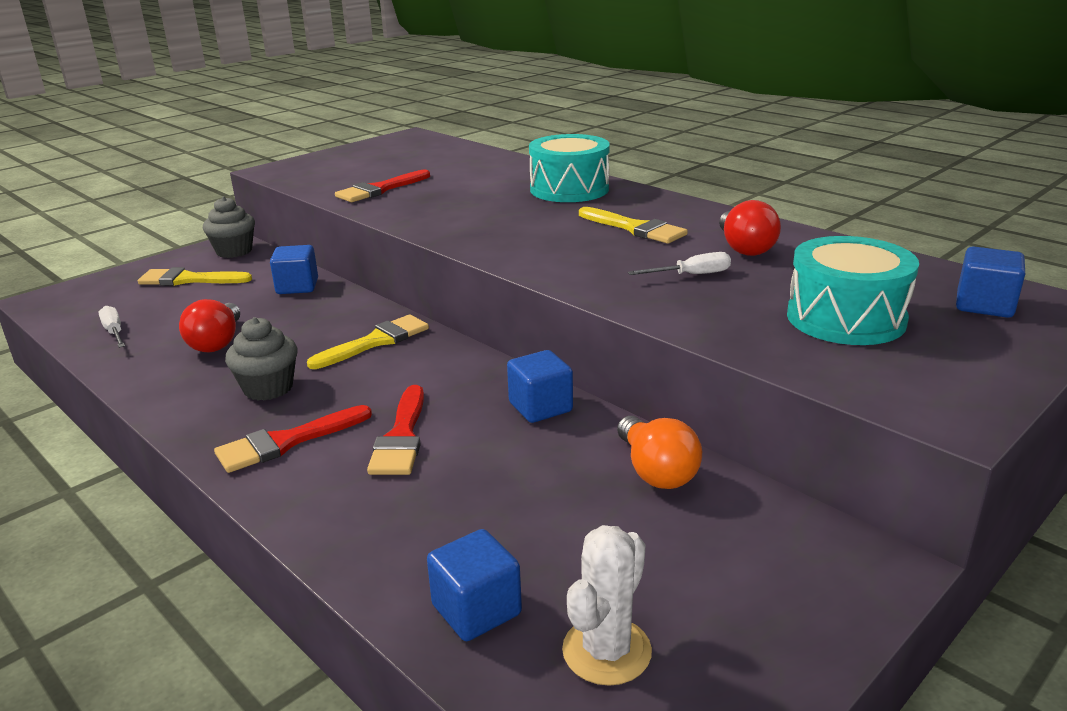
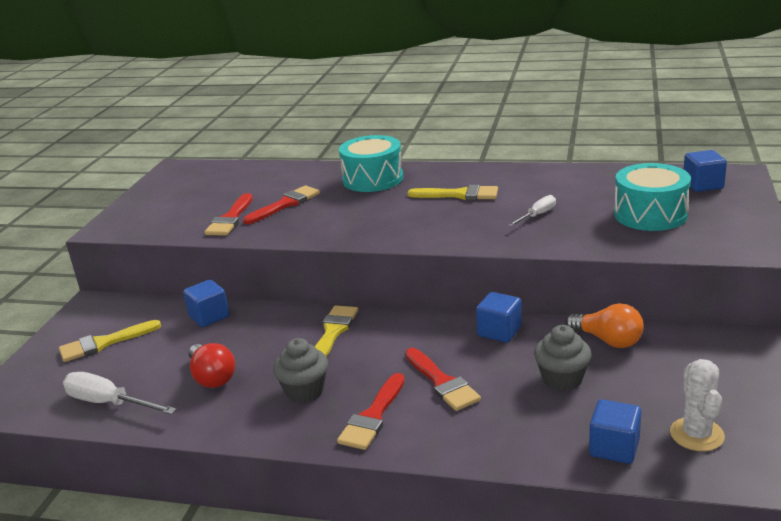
camera: 30 degrees left, 0 degrees up
(114, 332) = (109, 403): white screwdriver -> white screwdriver, size x1.66
(234, 251) = (106, 308): grey cupcake -> grey cupcake (562, 379)
(448, 190) = (285, 204): none -> red brush
(744, 248) = (541, 188): red light bulb -> none

